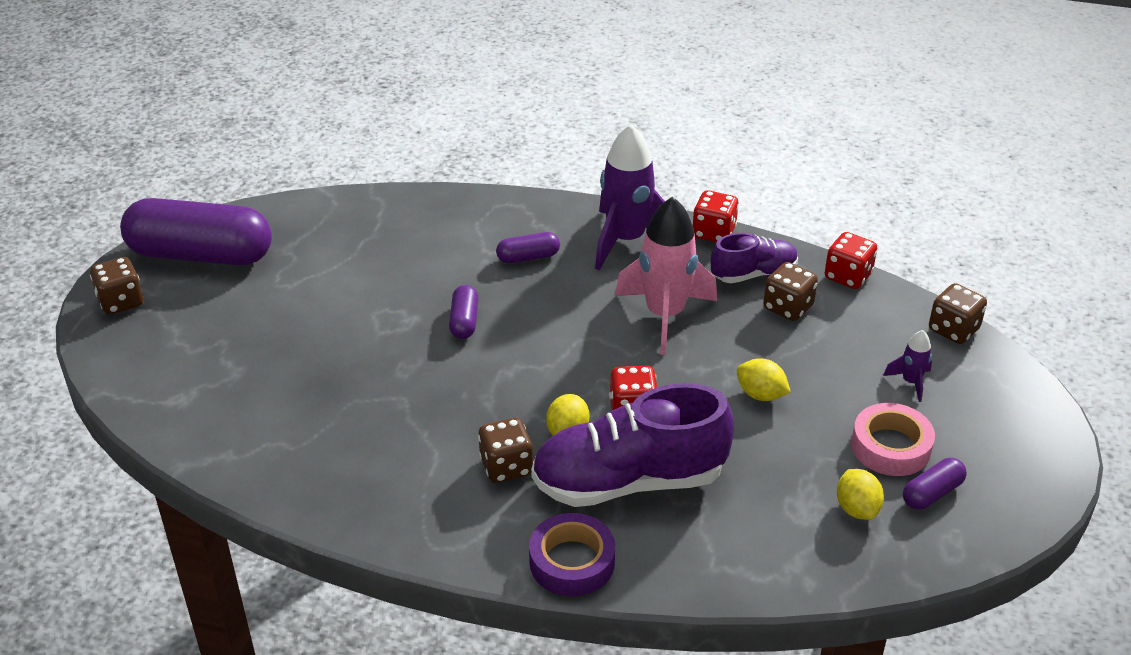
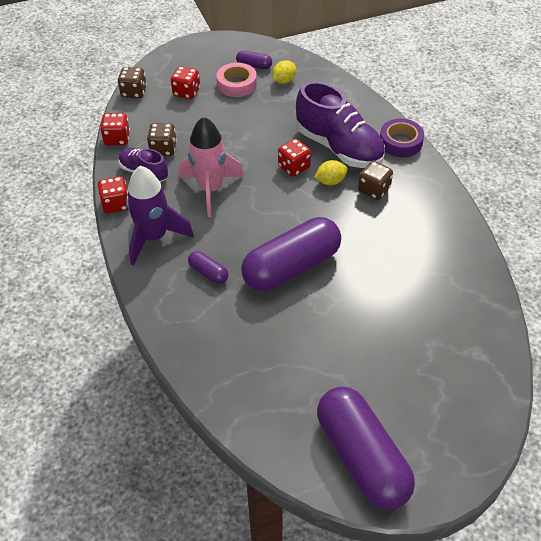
camera: 125 degrees left, 10 degrees up
(121, 302) = (447, 463): brown dice -> none
(464, 321) = (291, 267): purple capsule -> purple capsule, size x2.34
(761, 394) = (240, 132): yellow lemon -> none
(911, 382) = (186, 92): purple rocket -> red dice

